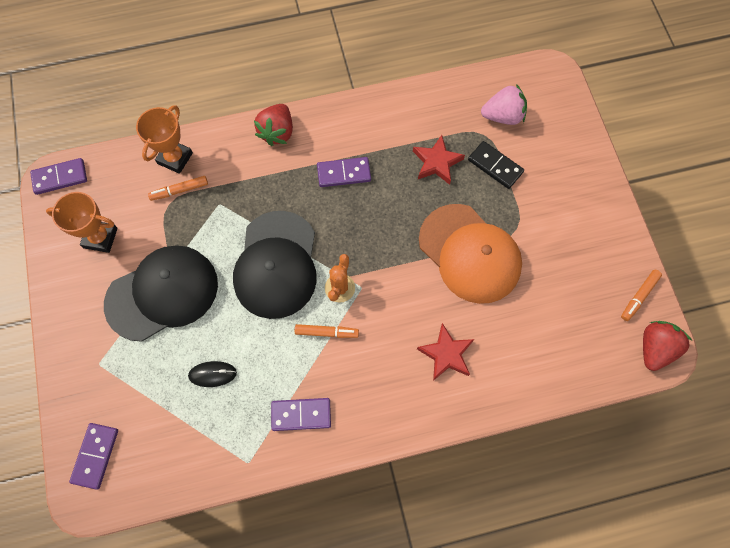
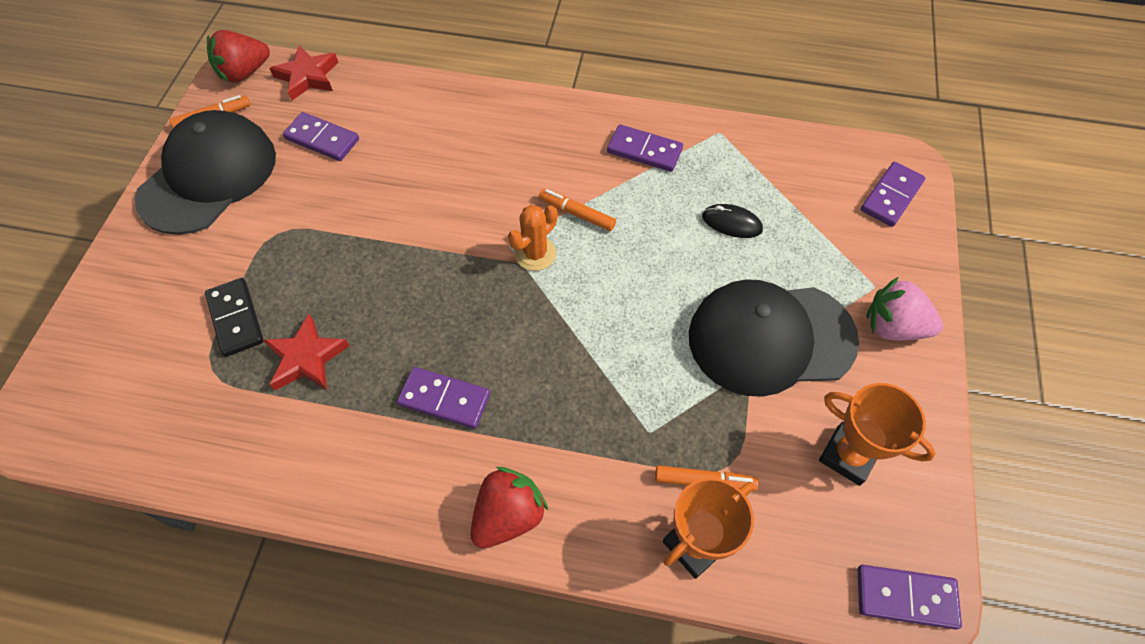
camera: 155 degrees left, 10 degrees down
(276, 265) = (602, 312): black cap -> black cap (208, 176)
(446, 354) = (456, 144): red star -> red star (307, 77)
(469, 253) = (354, 229): orange cap -> none
(503, 116) = (162, 385): pink strawberry -> pink strawberry (893, 327)
(546, 314) = (322, 139): none -> purple domino

